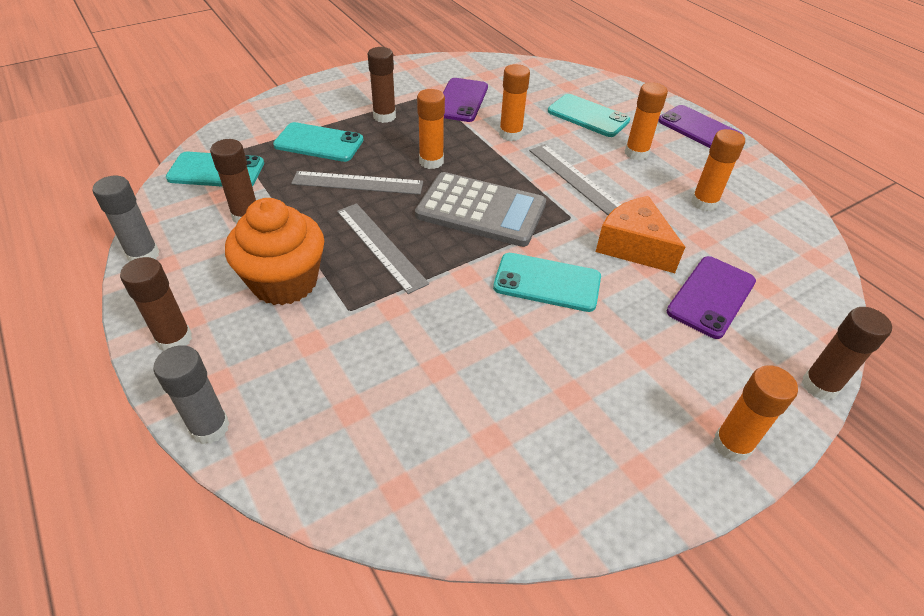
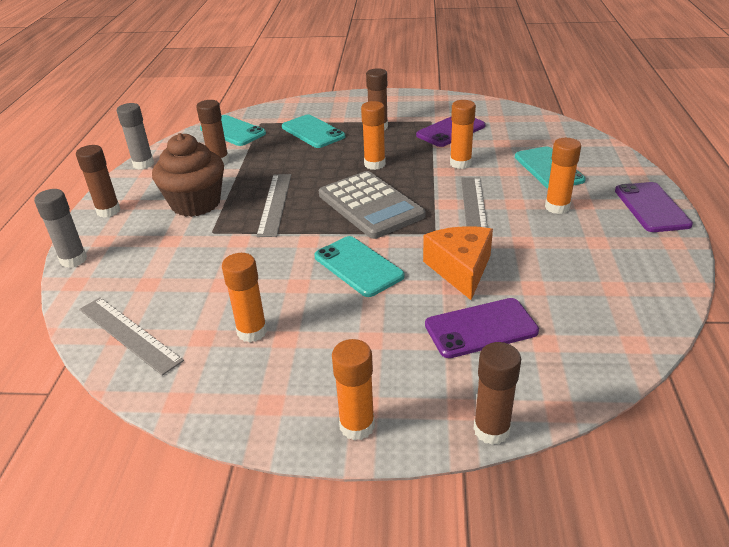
camera: 40 degrees right, 10 degrees down
(284, 282) = (196, 203): orange cupcake -> brown cupcake
(357, 183) = (307, 163): grey ruler -> grey ruler (129, 334)
(704, 203) = (572, 263): orange glue stick -> orange glue stick (252, 332)

